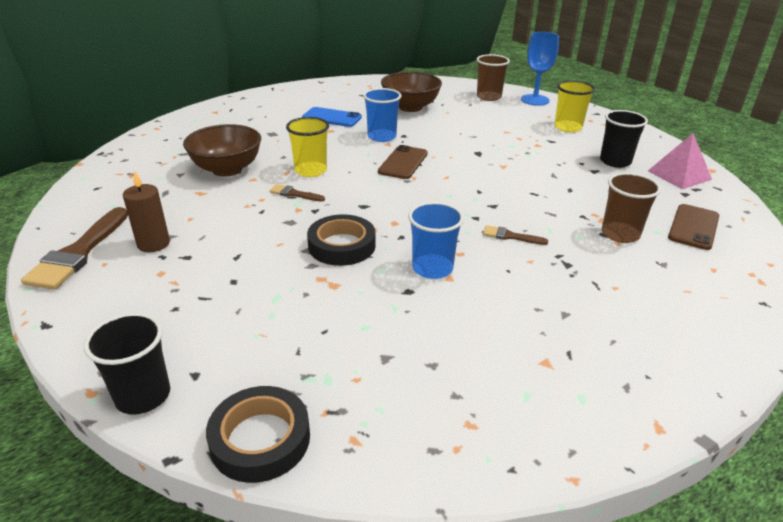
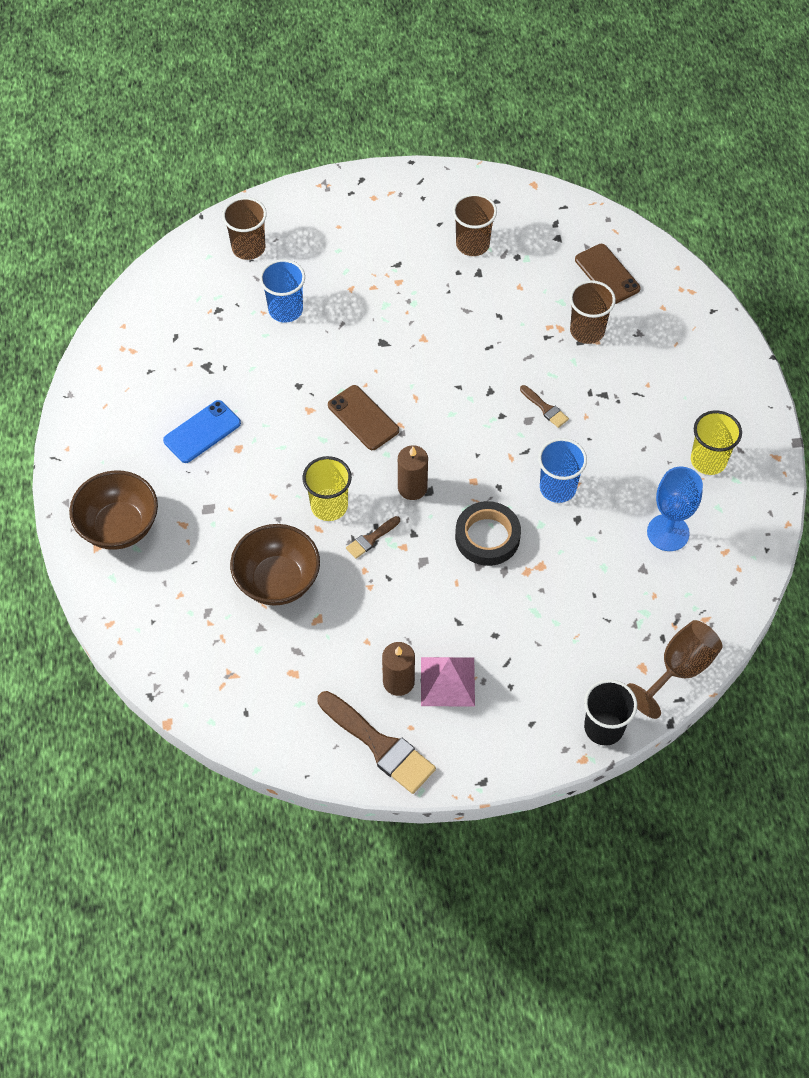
camera: 60 degrees left, 25 degrees up
(260, 439) = (679, 669): black tape -> brown goblet
(359, 198) = (412, 488): none -> brown candle
(382, 137) = (288, 407): blue cup -> blue cup (285, 310)
(410, 107) = (225, 340): brown bowl -> brown bowl (119, 526)
(510, 236) = (545, 408): brown brush -> brown brush turned 90 degrees counterclockwise
(535, 100) = (288, 210): blue goblet -> blue goblet (668, 532)
(568, 127) = (377, 229): yellow cup -> yellow cup (708, 460)
(615, 161) = (472, 244): black cup -> brown cup
(679, 175) = (526, 216): pink pyramid -> pink pyramid (448, 681)

